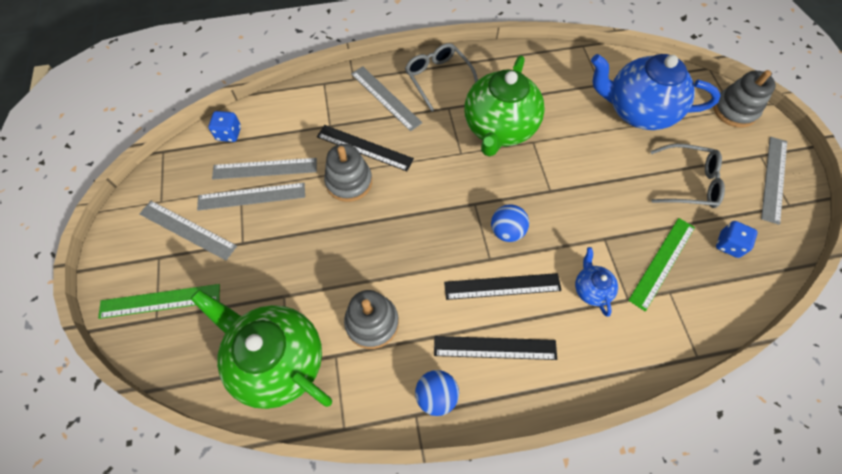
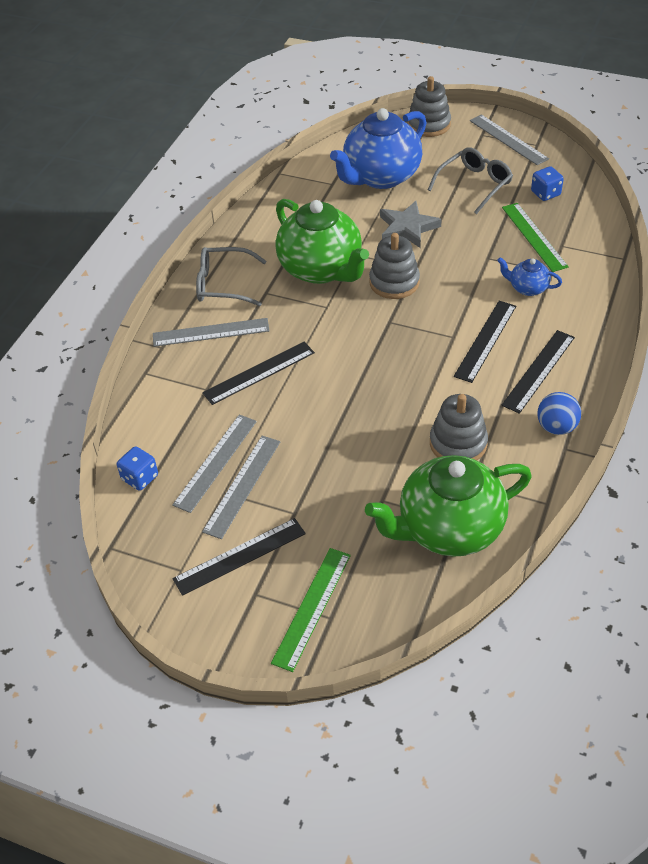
camera: 55 degrees left, 15 degrees down
(187, 229) = (239, 556): grey ruler -> black ruler
(349, 182) = (290, 400): grey stacking toy -> grey stacking toy (394, 282)
(507, 231) = (434, 313): blue ball -> none
(592, 161) = (407, 228): none -> grey star

